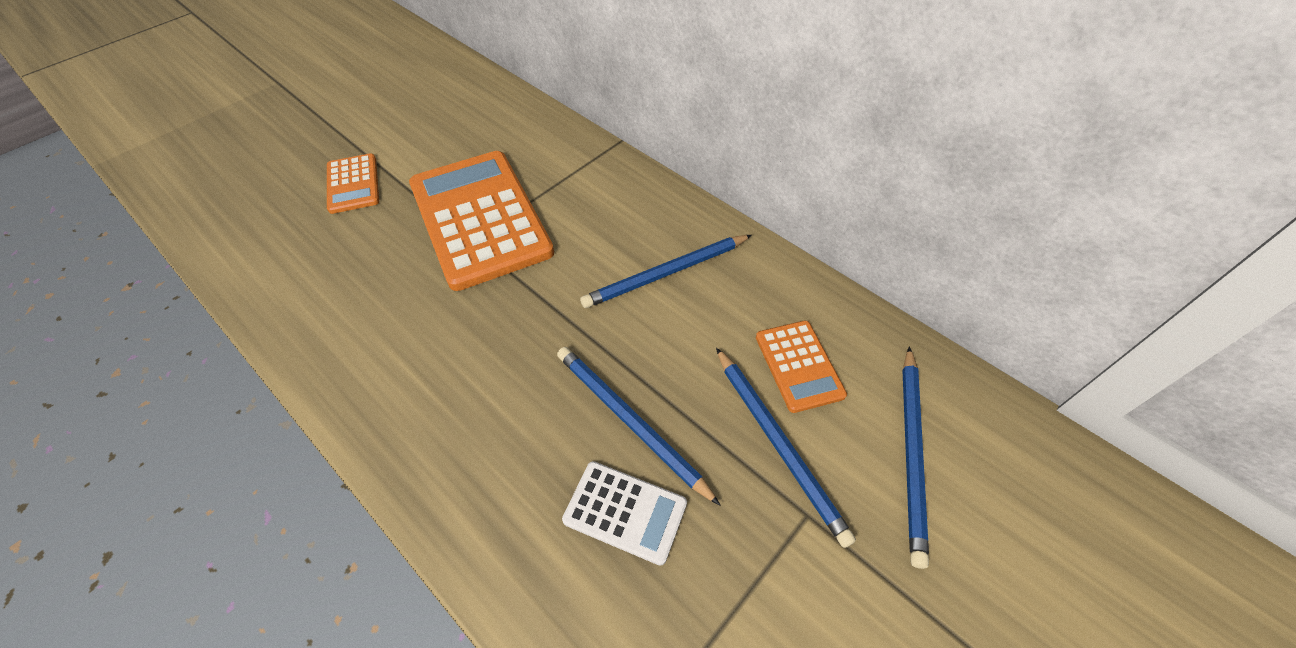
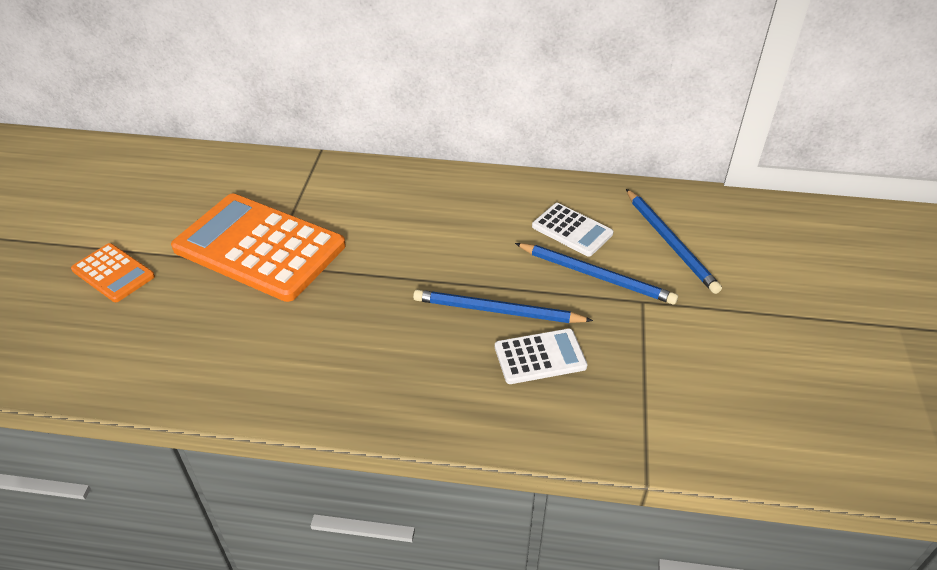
camera: 35 degrees left, 10 degrees down
(666, 273) = (439, 219): blue pencil -> none
(799, 366) = (572, 230): orange calculator -> white calculator

